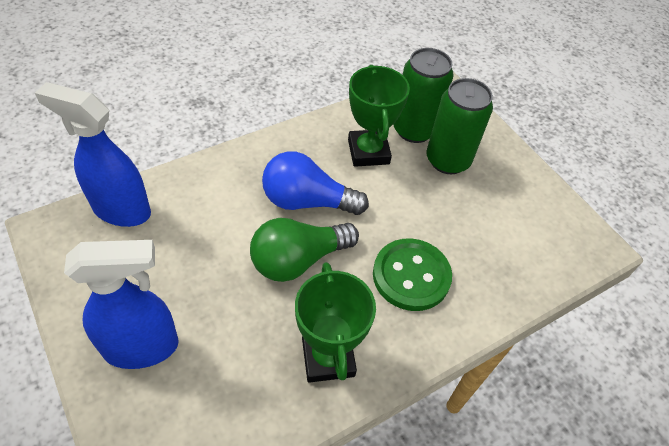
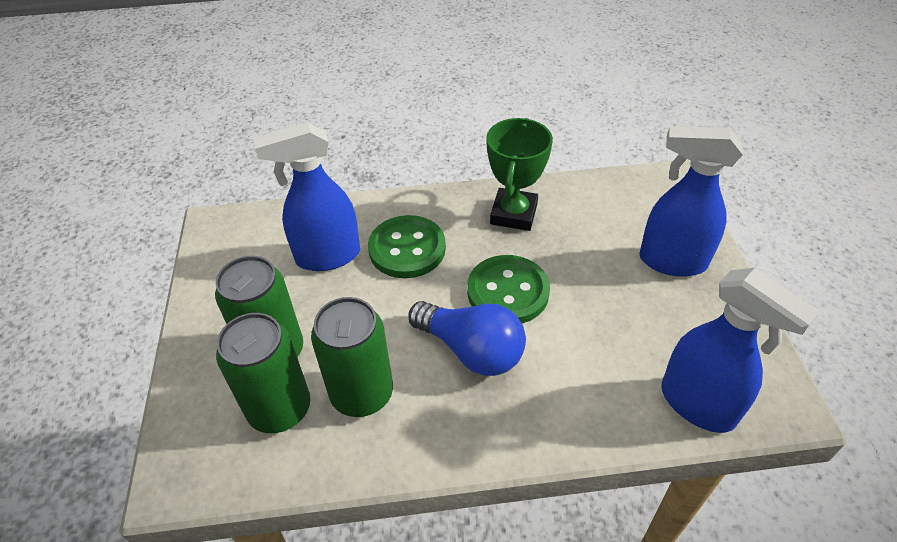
camera: 150 degrees left, 5 degrees down
(298, 260) = (508, 292): green light bulb -> green button
(368, 152) = (362, 393): green trophy -> green can
(474, 245) = (327, 256): none -> blue spray bottle

